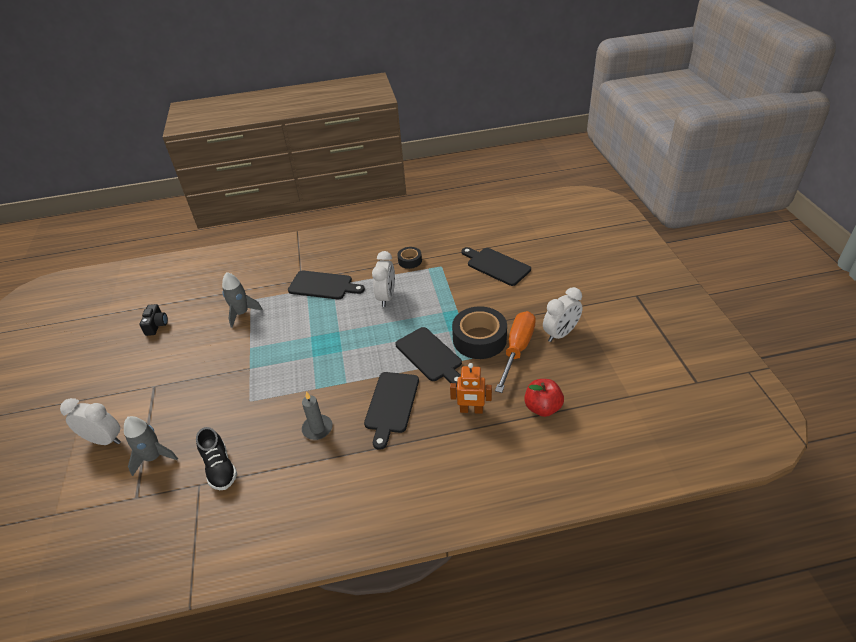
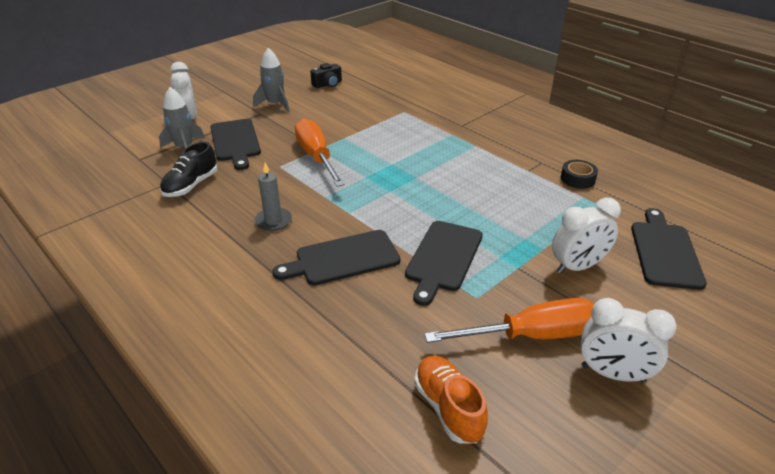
camera: 55 degrees right, 5 degrees down
(241, 313) = (382, 115): grey rocket -> grey rocket (275, 104)
(259, 374) = (316, 157): none -> orange screwdriver
(323, 285) = (468, 140): black cutting board -> black cutting board (235, 142)
(386, 297) = (500, 187): white clock -> white clock (577, 266)
(471, 410) = (386, 331): orange robot -> none
(479, 339) = (513, 290): black tape -> none
(542, 408) = (448, 407): red apple -> orange shoe

